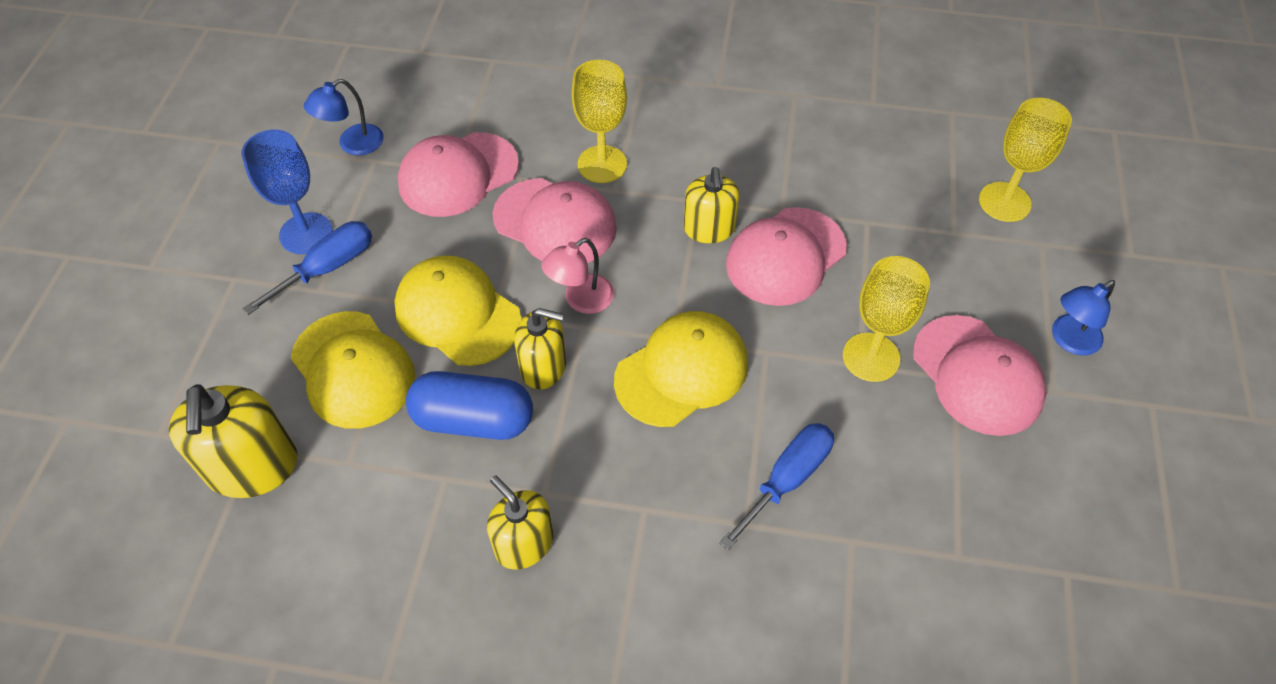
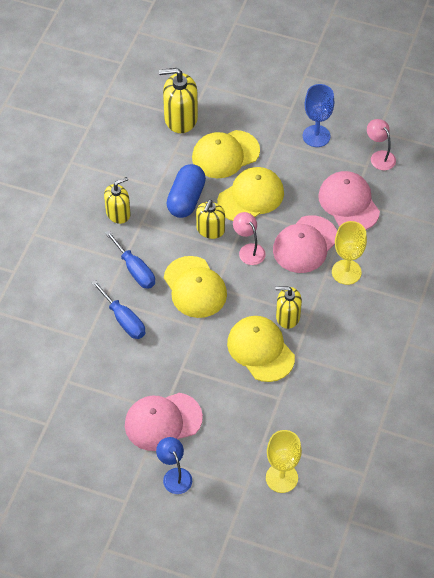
camera: 100 degrees right, 0 degrees up
(327, 268) = (291, 145): blue screwdriver -> blue screwdriver (135, 270)
(353, 145) = (379, 156): blue lamp -> pink lamp
(785, 256) = (260, 350): pink cap -> yellow cap
(871, 357) = (185, 374): yellow goblet -> none

